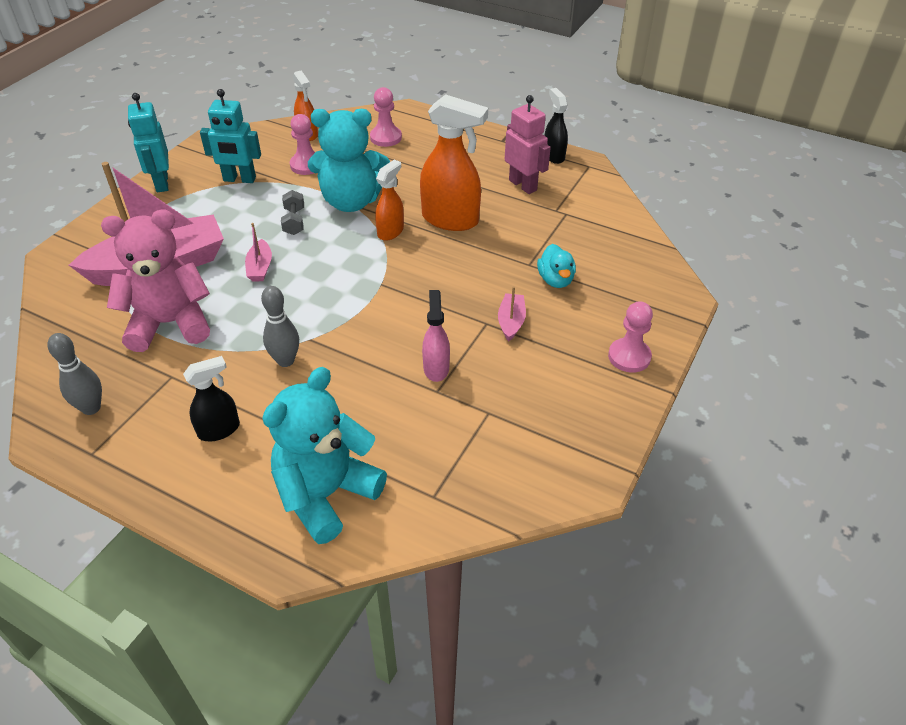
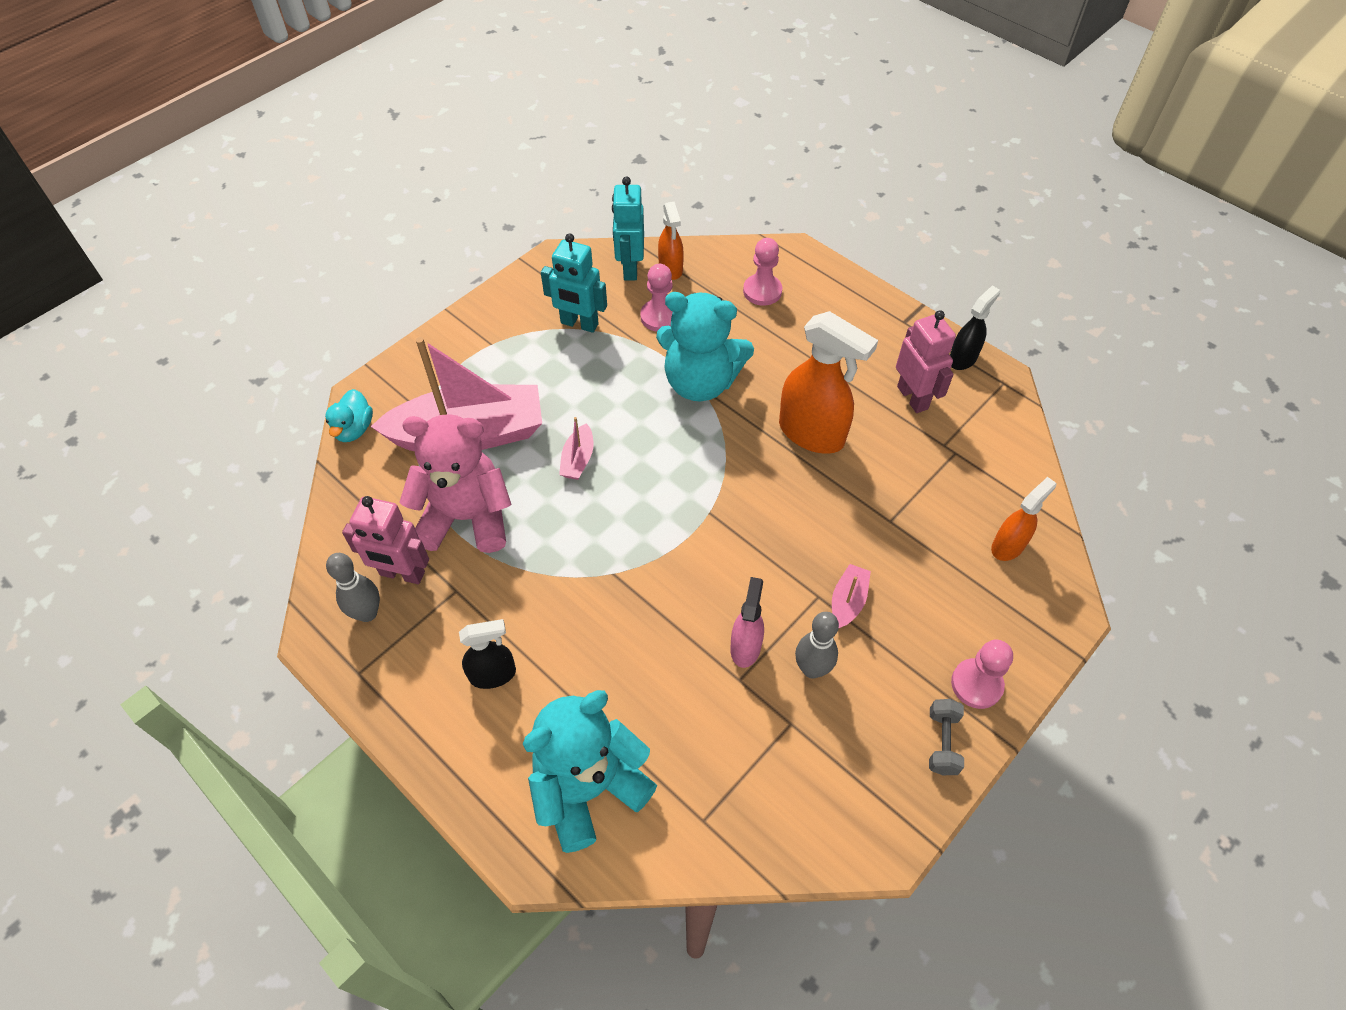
camera: 15 degrees right, 10 degrees up
(118, 373) = (402, 574): none -> pink robot
(161, 183) = (491, 313): turquoise robot -> turquoise robot (630, 268)
(285, 360) = (581, 597): grey bowling pin -> grey bowling pin (812, 669)
(294, 221) = (629, 400): grey dumbbell -> grey dumbbell (942, 742)
(390, 231) = (737, 437): orange spray bottle -> orange spray bottle (1008, 546)
(553, 156) = (963, 358): black spray bottle -> black spray bottle turned 45 degrees clockwise
(555, 280) = (916, 551): turquoise duck -> turquoise duck (354, 429)

